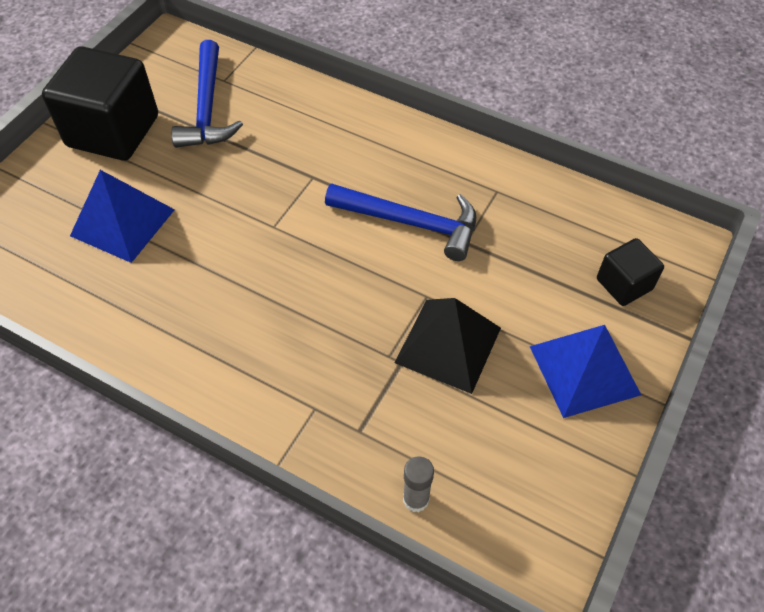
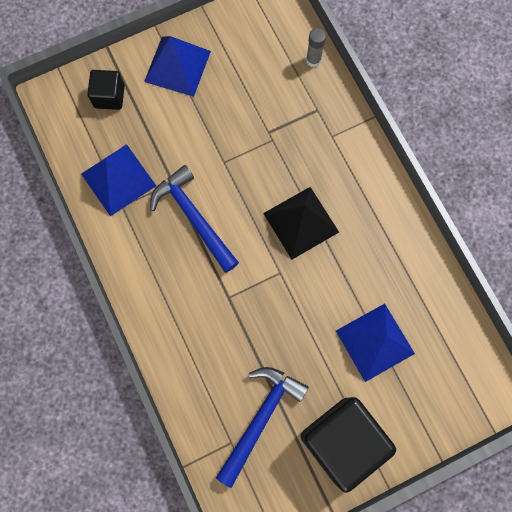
camera: 145 degrees left, 20 degrees up
(448, 345) = (236, 125): black pyramid -> black pyramid (301, 222)
(525, 211) = (118, 180): none -> blue pyramid

